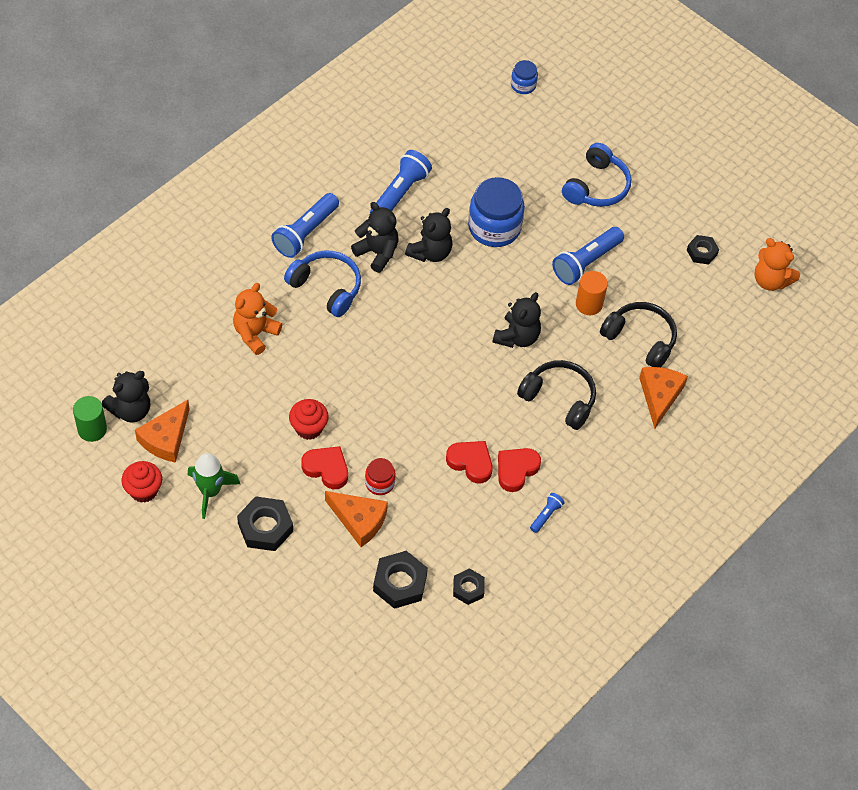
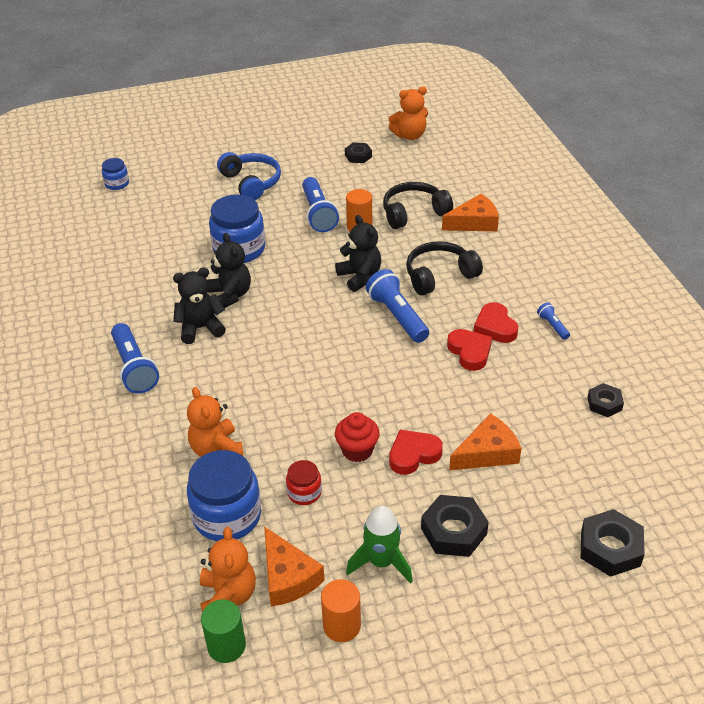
camera: 55 degrees left, 15 degrees down
(131, 410) = (228, 596): black teddy bear -> orange teddy bear
(144, 490) = (342, 625): red cupcake -> orange cylinder
(197, 373) = (227, 516): none -> blue jar
(326, 287) = (208, 376): blue headphones -> none
(379, 483) = (454, 421): red jar -> red jar (304, 492)
(400, 193) = (151, 290): blue flashlight -> blue flashlight (397, 316)
(400, 583) = (575, 449): black nut -> black nut (610, 548)
(470, 462) = (470, 352): red heart -> red heart turned 90 degrees clockwise
(659, 396) = (474, 222): orange cheese -> orange cheese turned 120 degrees clockwise

